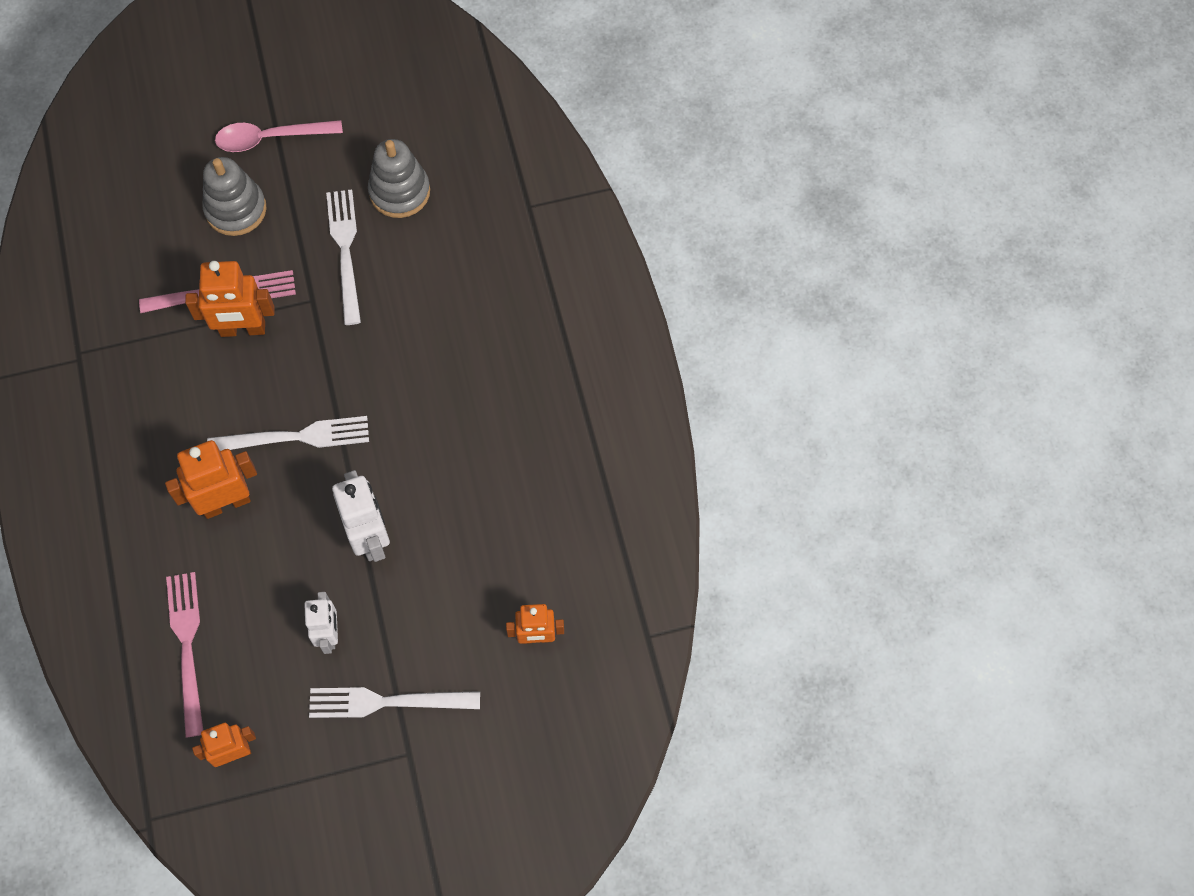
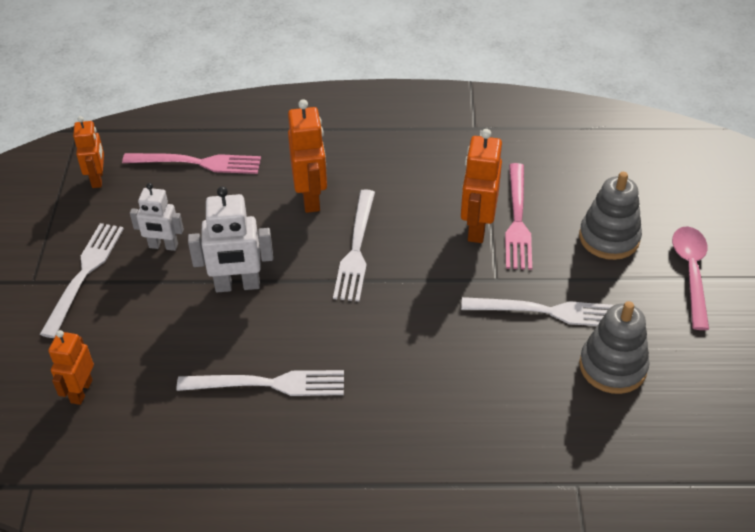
camera: 105 degrees right, 20 degrees down
(487, 469) = (269, 384): none -> white fork

